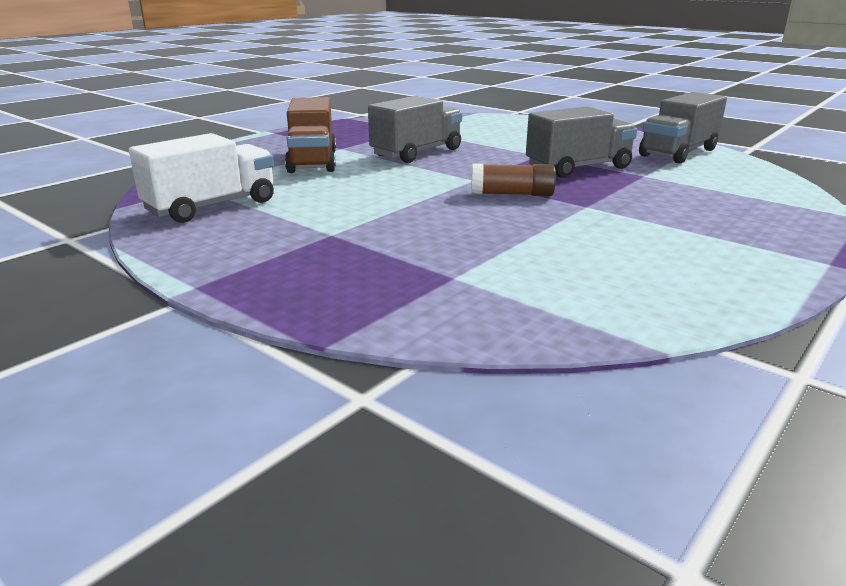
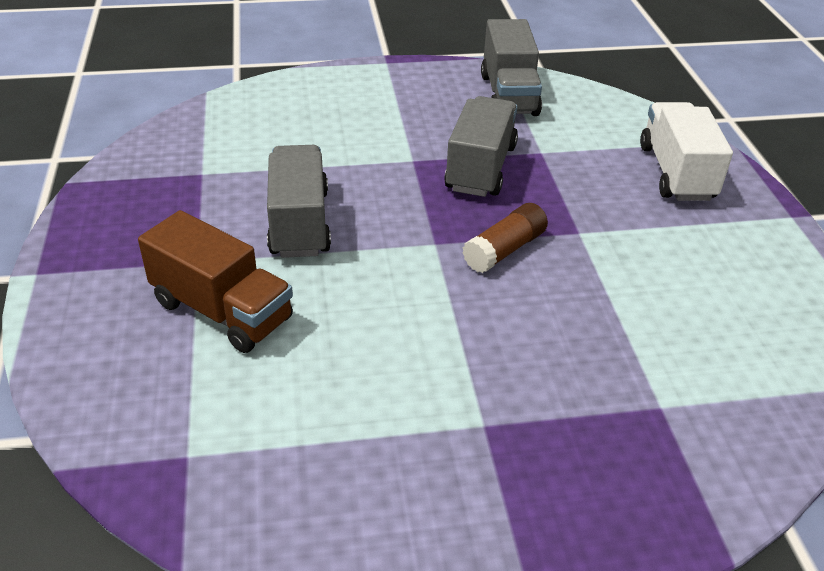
camera: 50 degrees left, 15 degrees up
(211, 206) = (289, 475): white truck -> white truck (676, 173)

